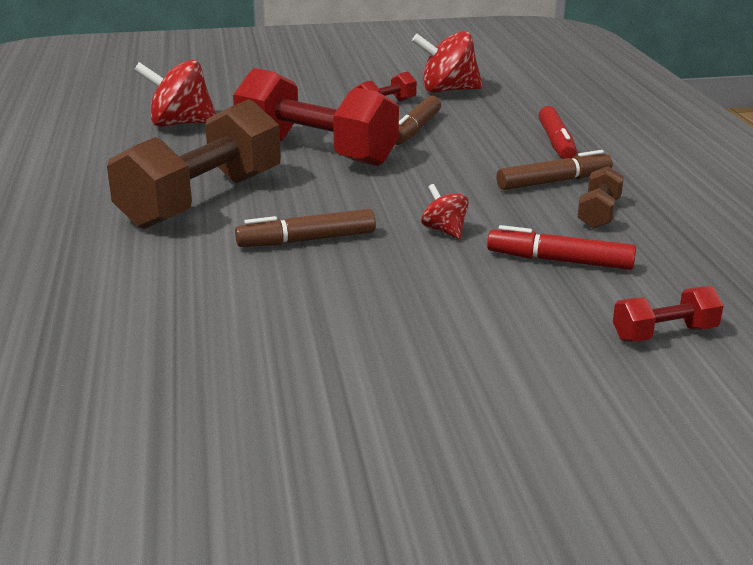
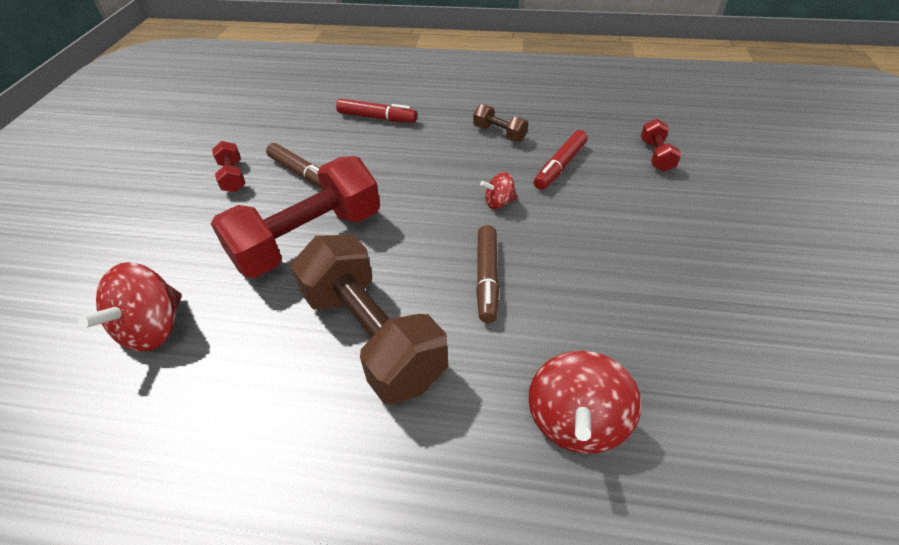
camera: 70 degrees left, 20 degrees up
(447, 90) = (231, 138): red spinning top -> red spinning top (576, 421)
(554, 182) = (442, 136): brown marker -> none

